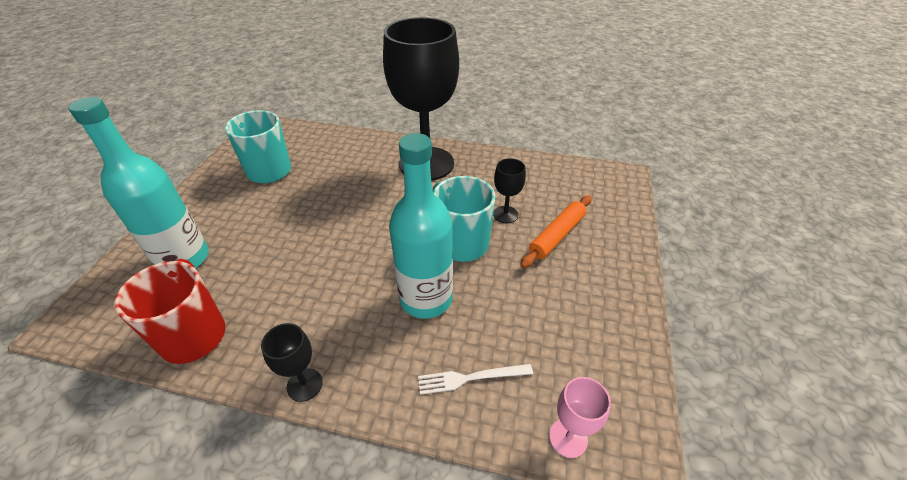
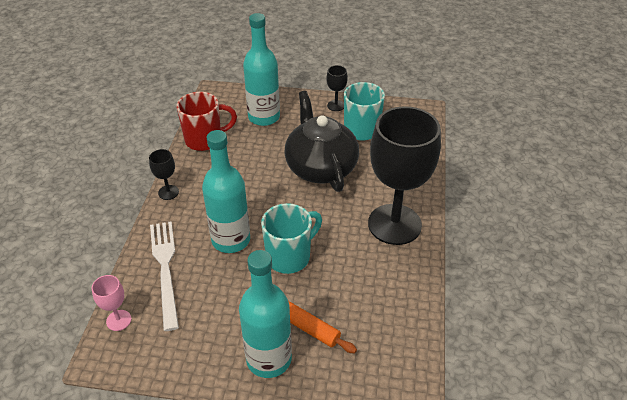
camera: 85 degrees right, 0 degrees up
(320, 208) = (320, 167): none -> black teapot
(471, 378) = (165, 269): white fork -> white fork, size x1.79
(505, 214) = (329, 286): black goblet -> black goblet (336, 105)
(602, 265) = (269, 359): none -> turquoise bottle

